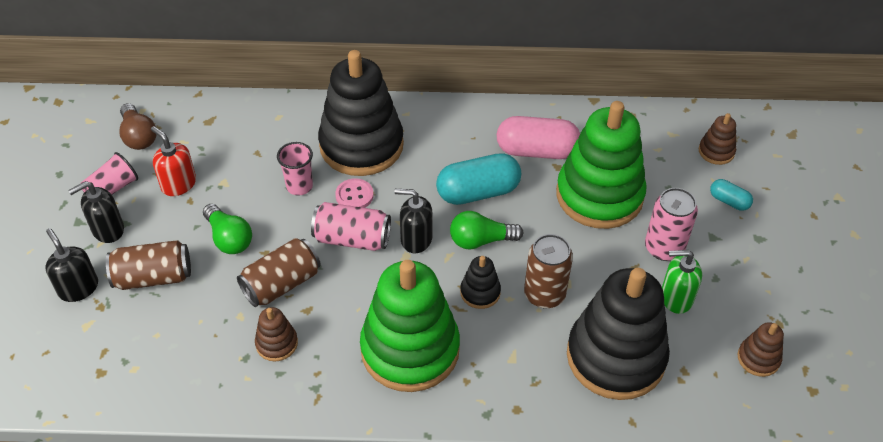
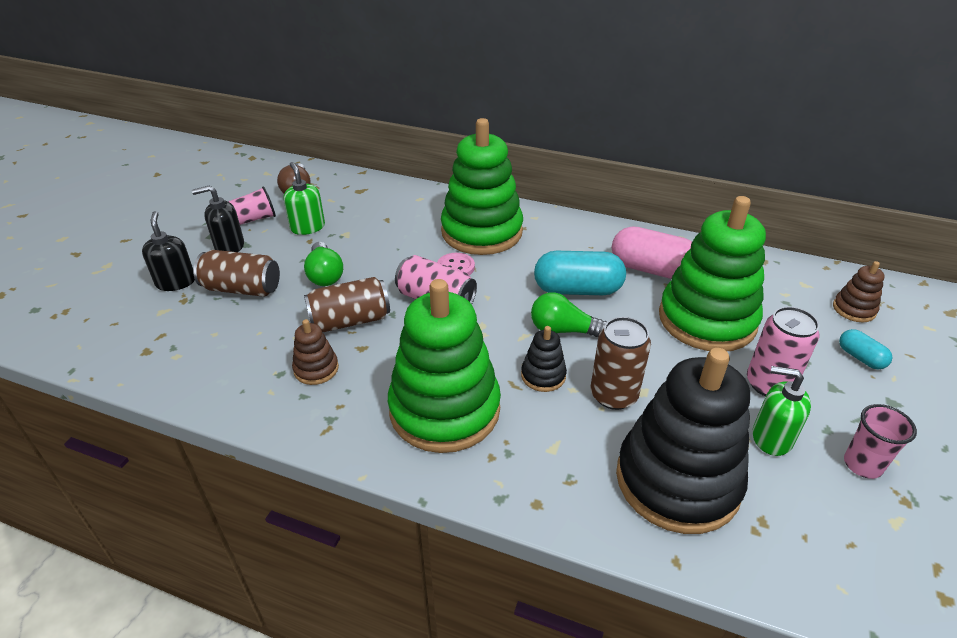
camera: 20 degrees right, 10 degrees down
(178, 184) = (307, 227): red soap dispenser -> green soap dispenser
(299, 186) = (409, 250): pink cup -> pink cup (862, 465)
(361, 145) = (481, 232): black stacking toy -> green stacking toy
(416, 239) = (497, 314): black soap dispenser -> none
(758, 358) = (869, 535): brown stacking toy -> none

